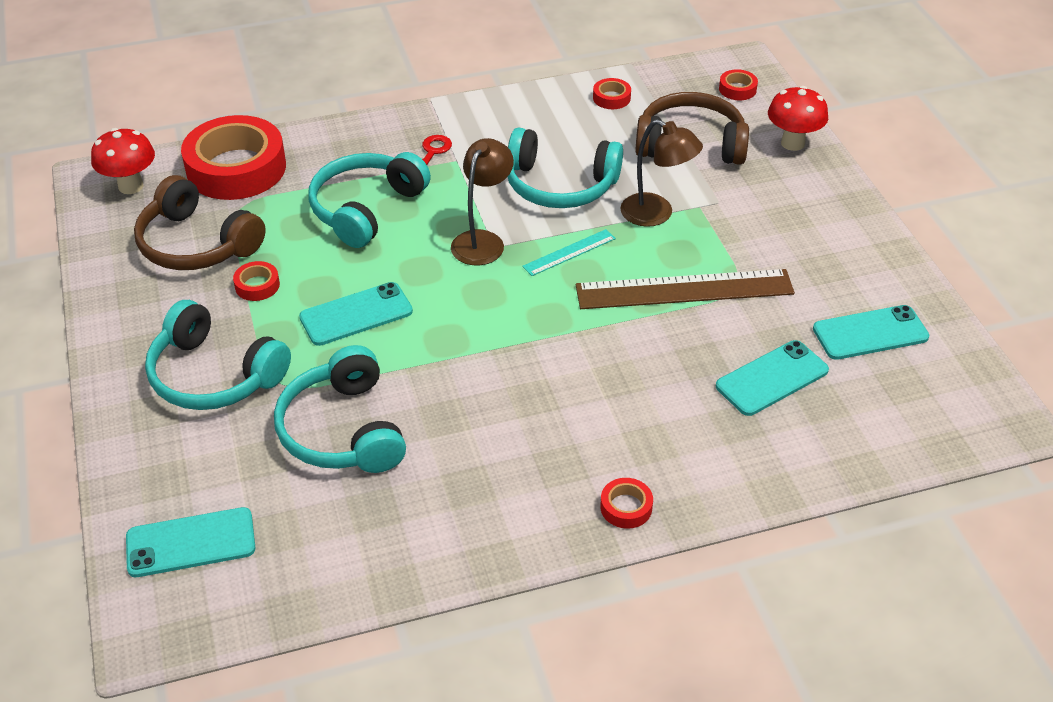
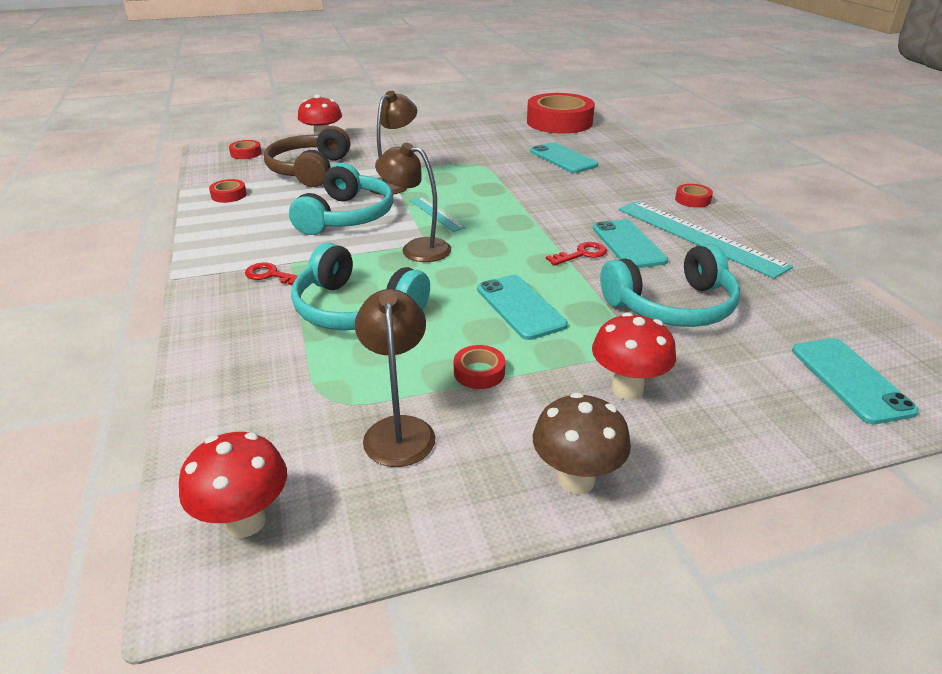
camera: 90 degrees left, 10 degrees down
(120, 333) = (576, 479): none -> brown mushroom
(197, 244) = (399, 429): brown headphones -> brown lamp
(214, 375) = (627, 389): turquoise headphones -> red mushroom
(236, 168) = (243, 411): red tape -> red tape (559, 122)
(463, 369) = (581, 254): none -> red key
(506, 489) = (699, 237): none -> turquoise ruler
(684, 289) = (480, 178): brown ruler -> none
(870, 333) = (518, 134): turquoise phone -> turquoise phone (628, 244)

